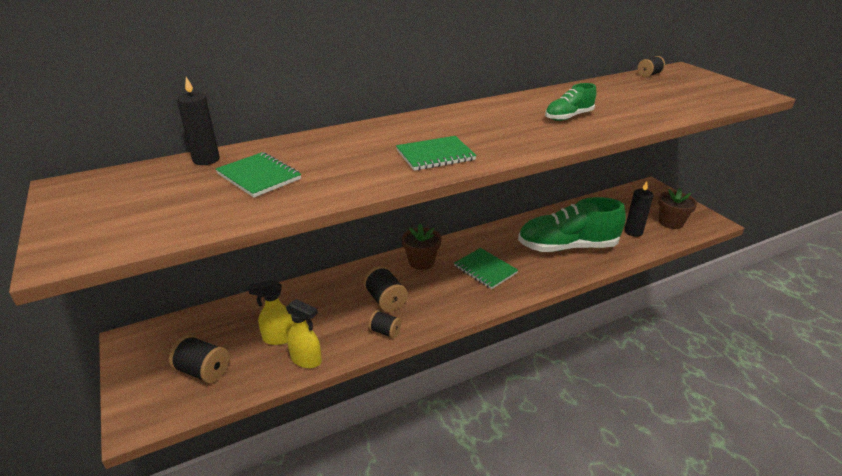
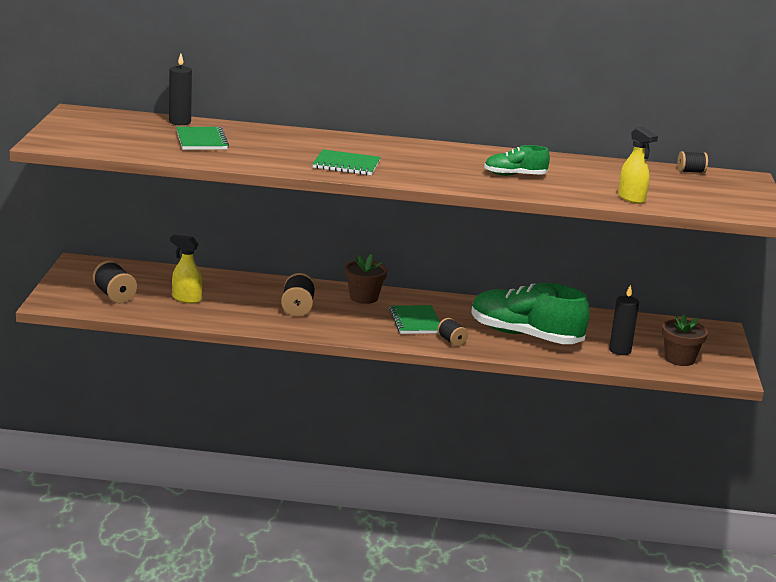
camera: 30 degrees right, 10 degrees down
(306, 360) = (193, 316): yellow spray bottle -> yellow spray bottle (631, 198)
(385, 331) = (272, 324): black spool -> black spool (451, 341)

